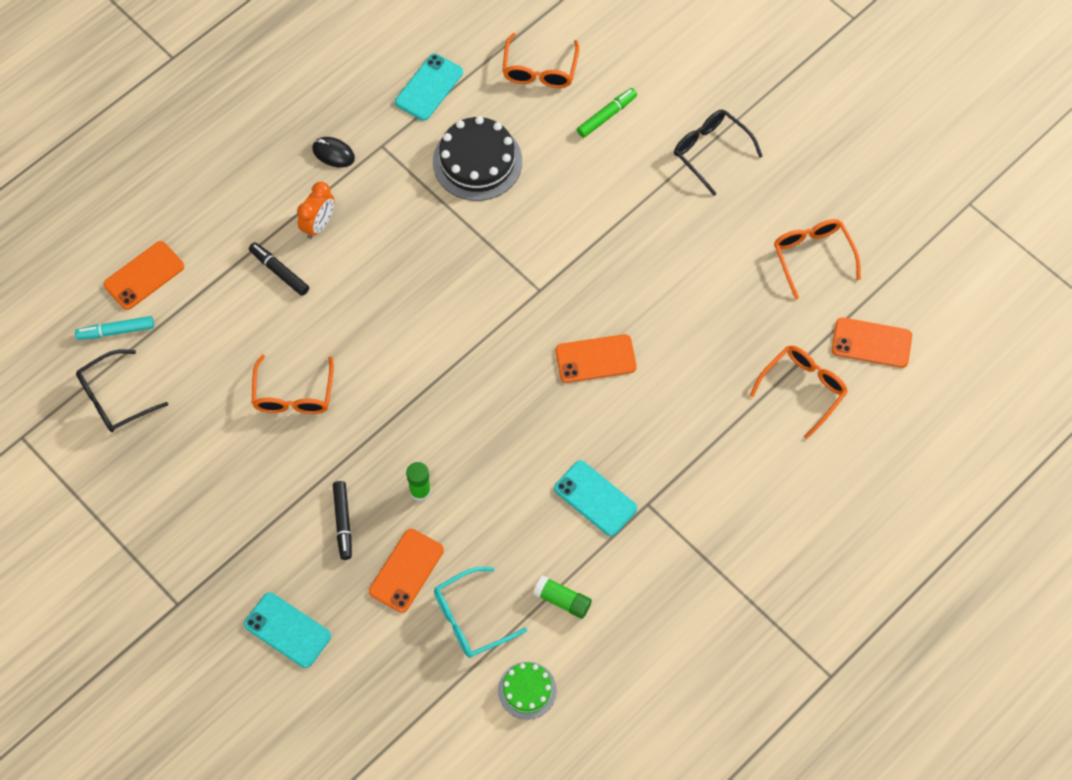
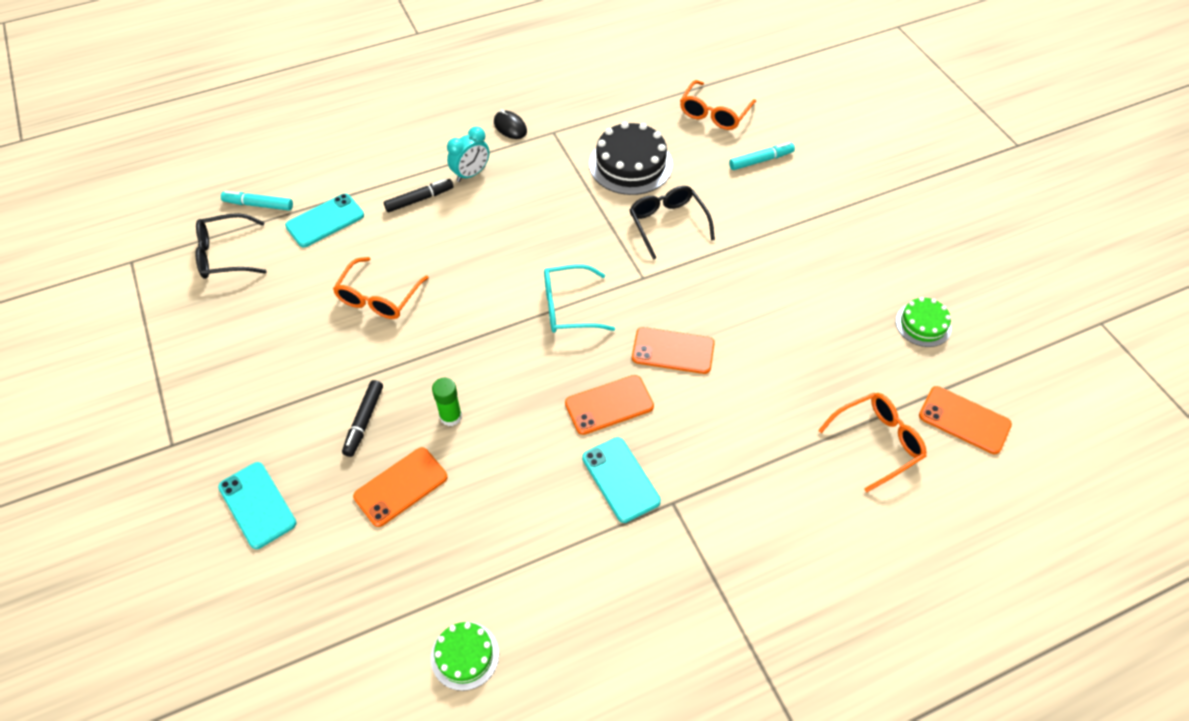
camera: 20 degrees right, 10 degrees down
(144, 275) = (306, 171): orange phone -> orange phone (609, 405)
(279, 272) = (419, 199): black marker -> black marker turned 90 degrees clockwise
(318, 224) = (471, 174): orange clock -> turquoise clock
(429, 87) = (613, 102): turquoise phone -> turquoise phone (325, 221)
(471, 618) = (442, 557): turquoise glasses -> turquoise glasses (569, 307)
(562, 600) = (544, 571): green glue stick -> none
(606, 116) = (760, 160): green marker -> turquoise marker
(711, 152) = (848, 212): black glasses -> black glasses (668, 224)
(812, 256) = (923, 324): orange glasses -> green cake

